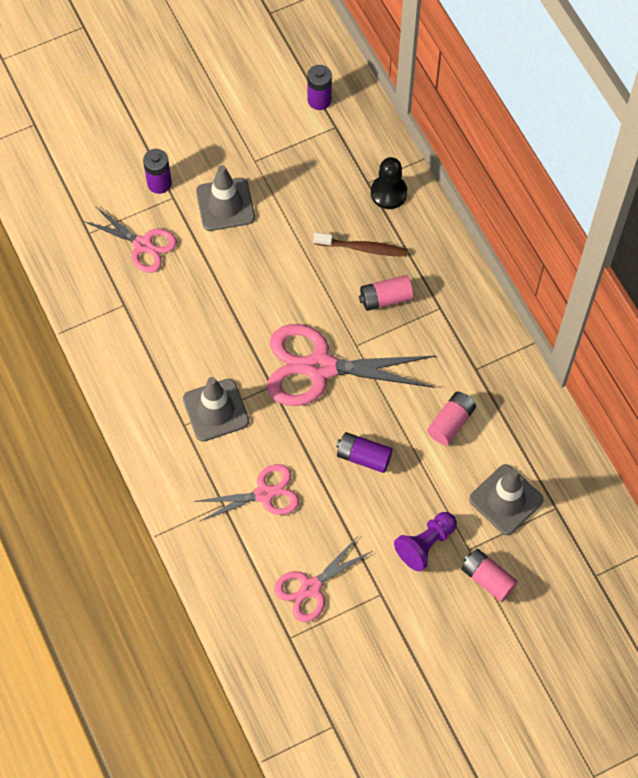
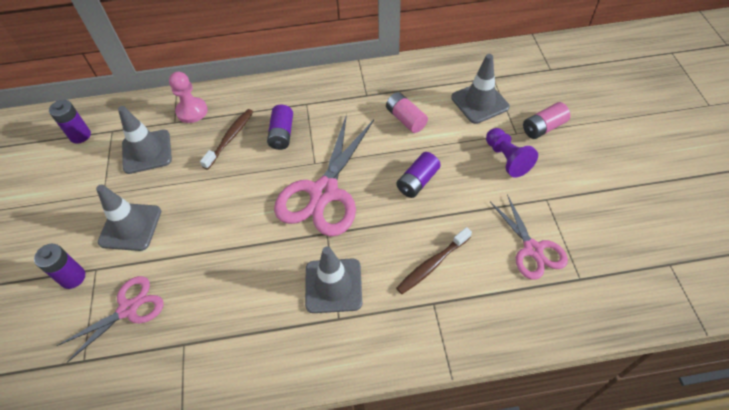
camera: 70 degrees left, 10 degrees down
(264, 494) = (432, 265): pink scissors -> brown toothbrush
(319, 175) = (147, 152): none -> grey traffic cone
(385, 298) = (282, 134): pink battery -> purple battery
(388, 193) = (192, 111): black pawn -> pink pawn

